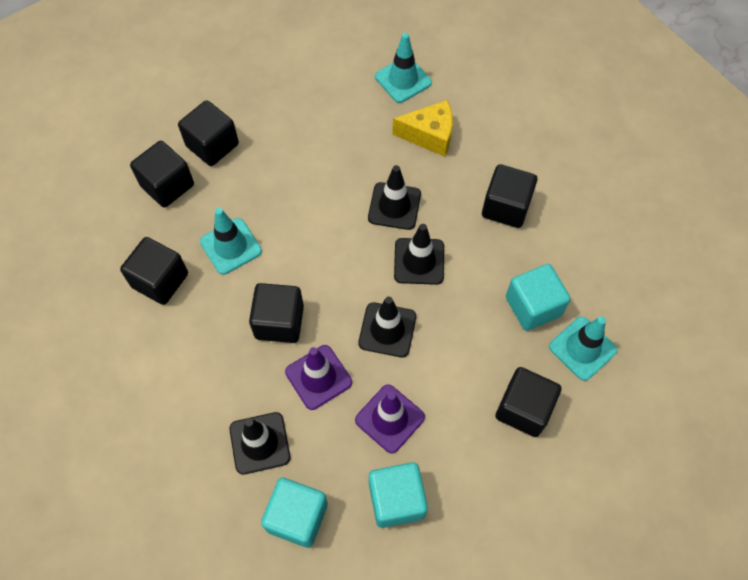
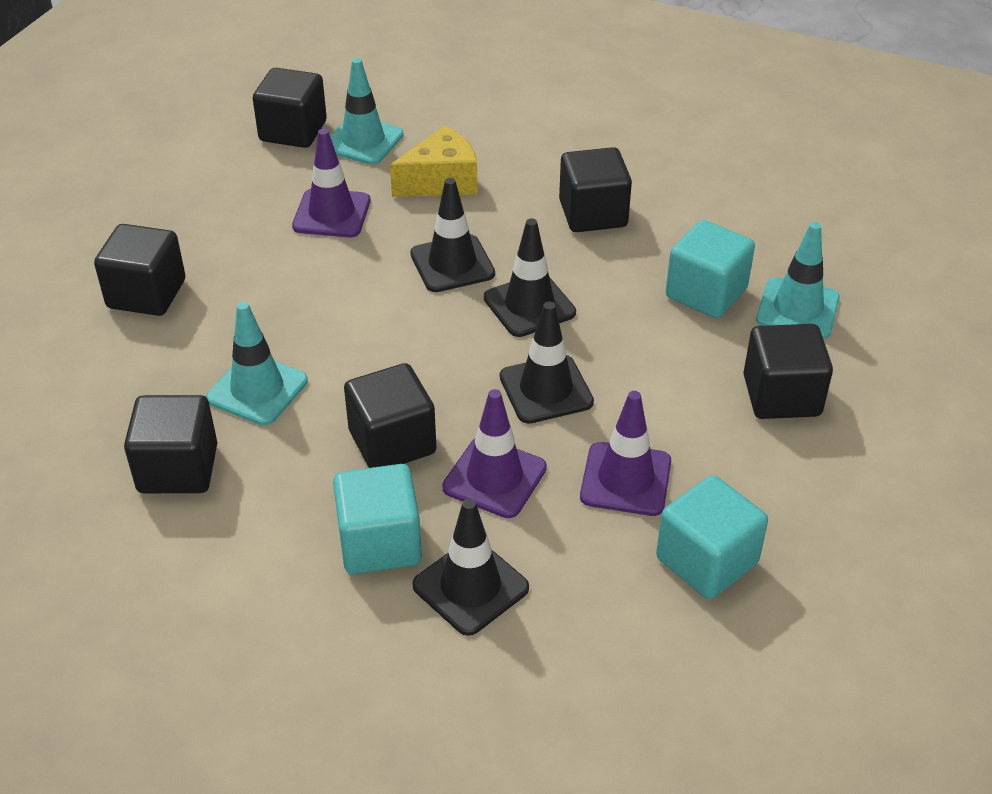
camera: 30 degrees left, 20 degrees down
(167, 185) = (109, 360): black cube -> black cube (293, 131)
(297, 517) = (590, 645): turquoise cube -> turquoise cube (379, 543)
(349, 132) = (332, 214): none -> purple traffic cone

